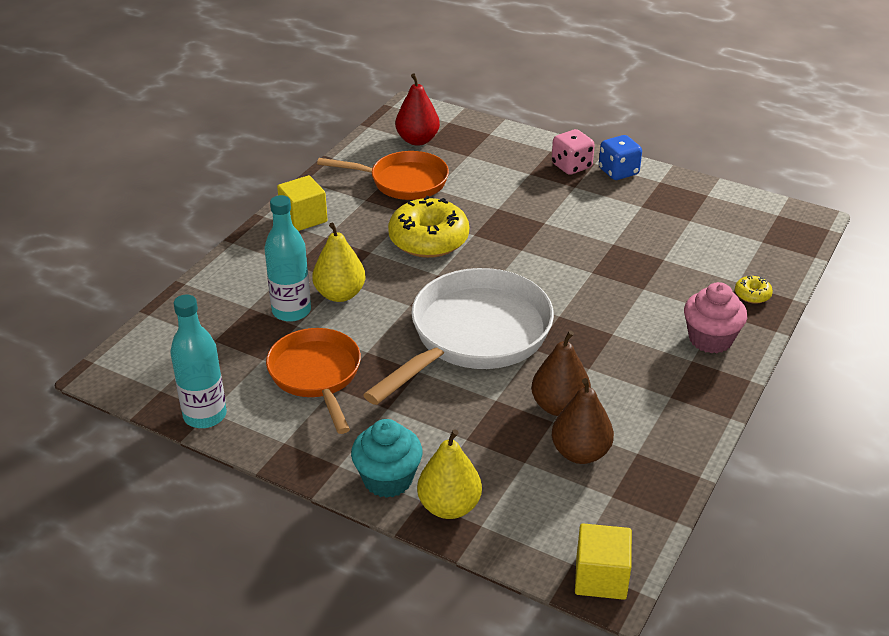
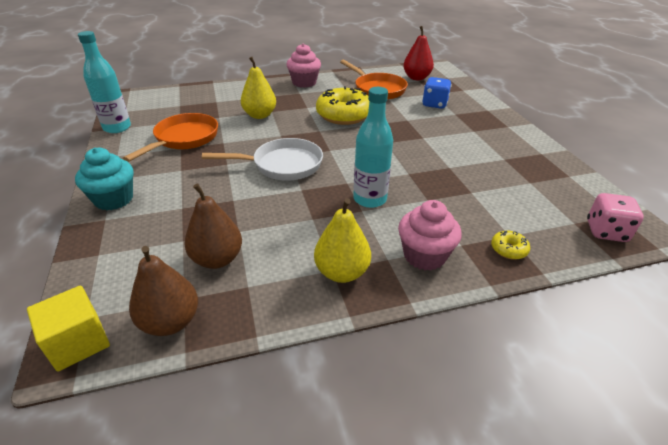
camera: 45 degrees right, 0 degrees up
(291, 311) = (228, 111): turquoise bottle -> turquoise bottle (370, 199)
(303, 218) = (304, 83): yellow cube -> pink cupcake
(449, 506) = (106, 233): yellow pear -> yellow pear (342, 272)
(474, 336) = (283, 165): white pan -> white pan, size x0.64
(559, 406) = (256, 226): brown pear -> brown pear (170, 322)
(571, 166) = (488, 121): pink dice -> pink dice (606, 231)
(618, 172) = (517, 136): blue dice -> blue dice (434, 104)

